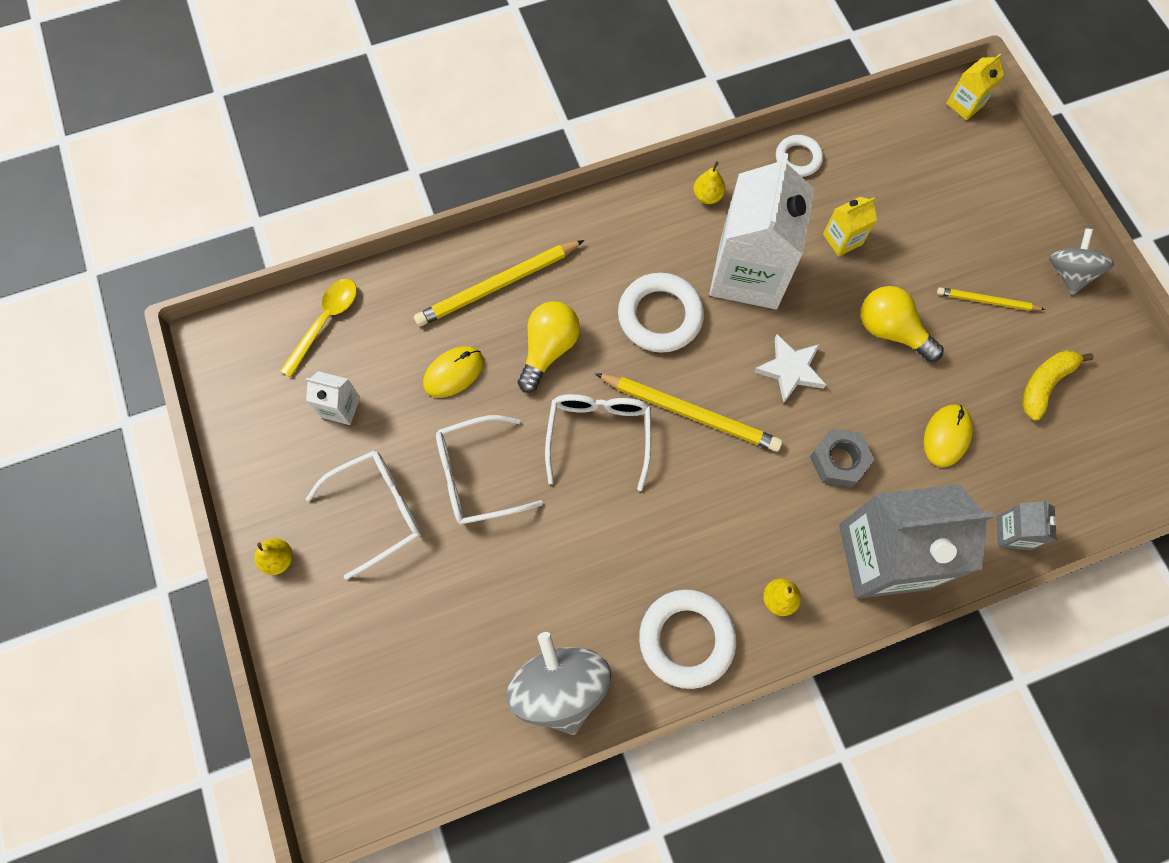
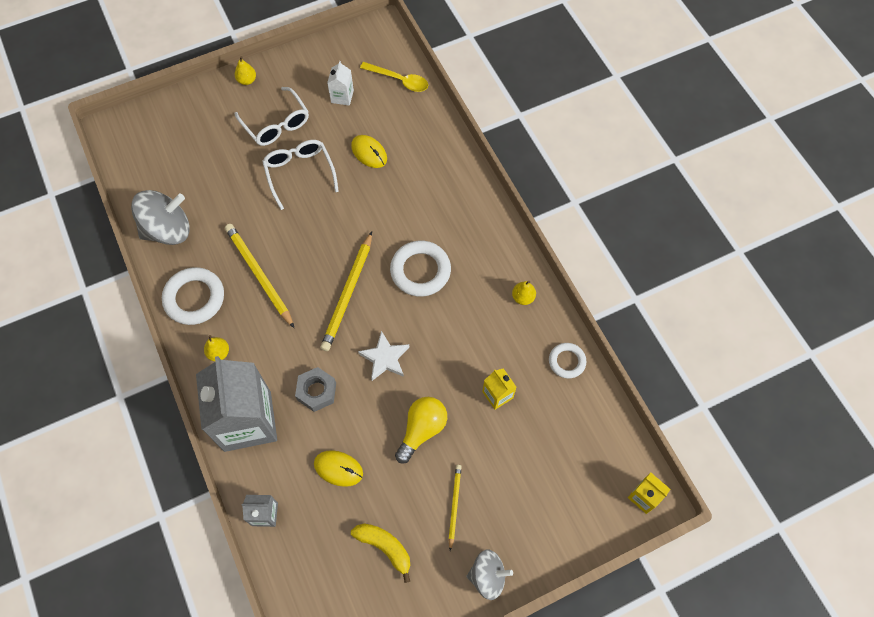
camera: 85 degrees right, 5 degrees down
(498, 286) = (434, 171): yellow pencil -> yellow pencil (259, 275)
(548, 349) = (389, 204): yellow light bulb -> none
(599, 435) = (329, 239): white glasses -> none
(748, 273) = (461, 328): white carton -> none

